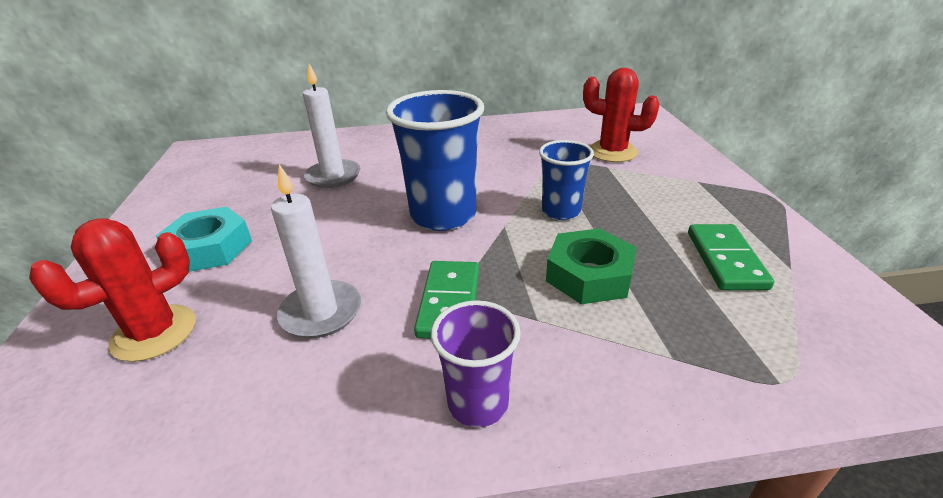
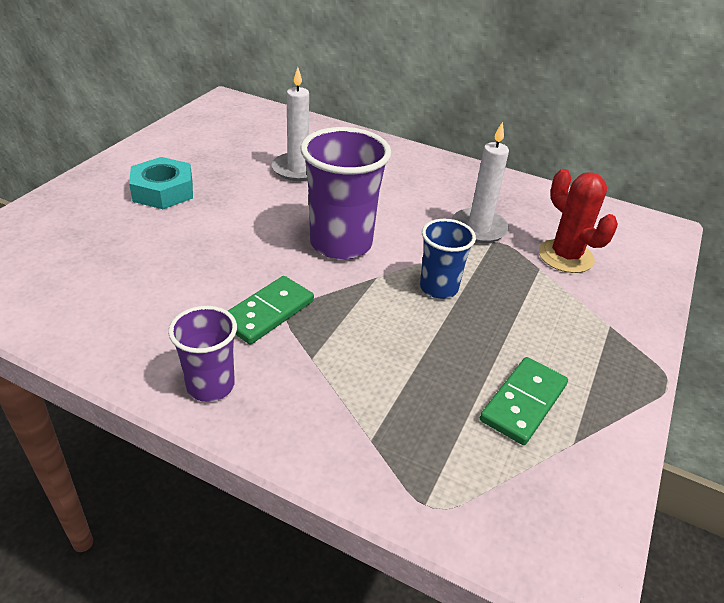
camera: 30 degrees right, 5 degrees up
(154, 333) = (85, 236): red cactus -> none
(321, 312) = (183, 274): white candle -> white candle (479, 228)
(443, 215) = (341, 243): blue cup -> purple cup
(589, 275) = (391, 350): green nut -> none

